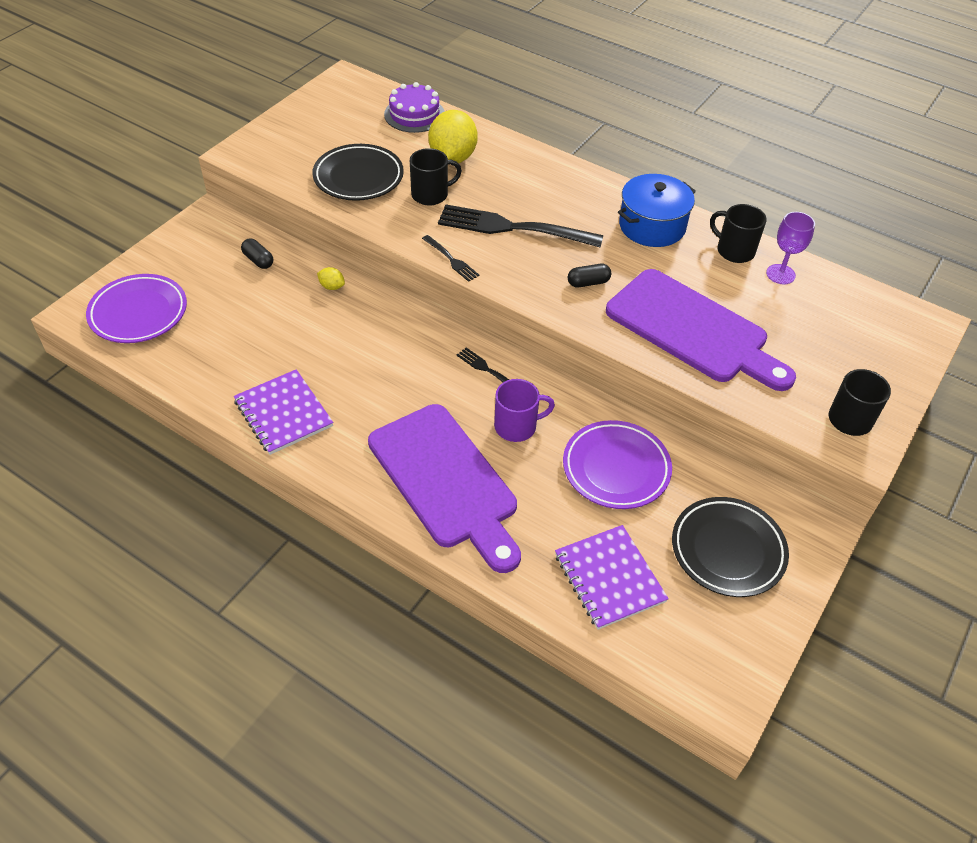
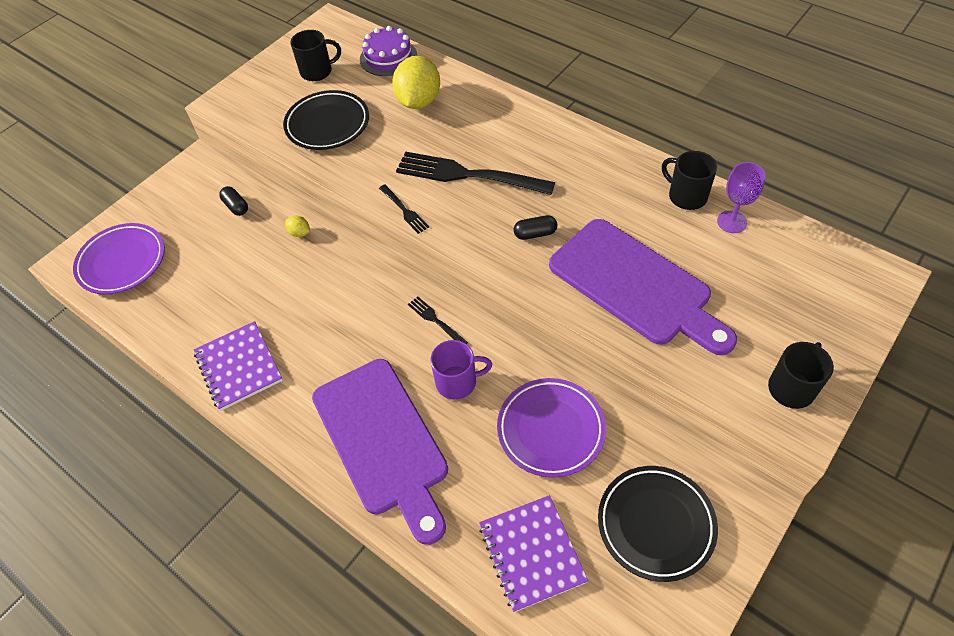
camera: 10 degrees right, 5 degrees up
(431, 194) = (393, 141): black mug -> black mug (317, 71)
(652, 226) = (605, 170): blue pot -> none

